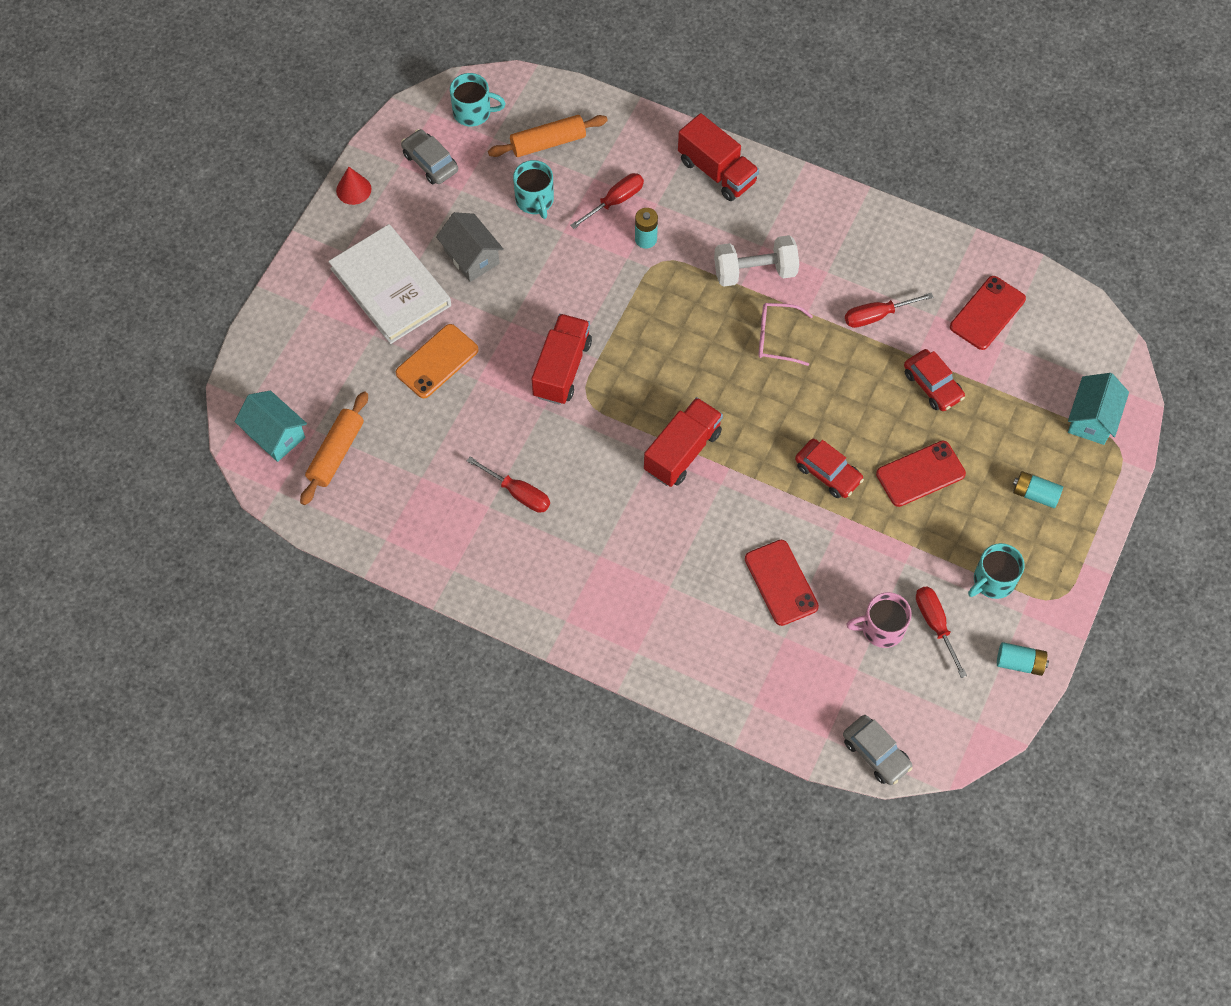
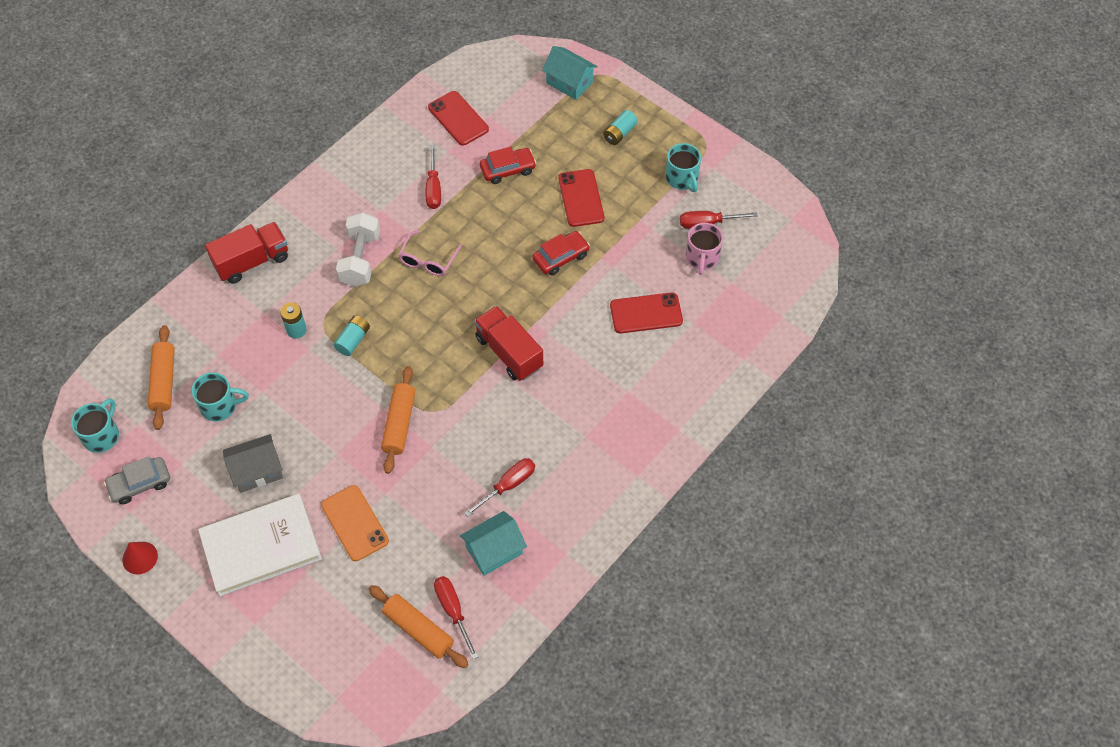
camera: 75 degrees left, 5 degrees down
(275, 435) = (381, 682): turquoise house -> turquoise house (494, 551)
(562, 369) = (399, 424): red truck -> orange rolling pin
(615, 201) = (248, 344): red screwdriver -> red screwdriver (453, 611)
(876, 753) = (801, 288): grey car -> none
(1020, 663) = (751, 181): turquoise battery -> turquoise battery (353, 340)

